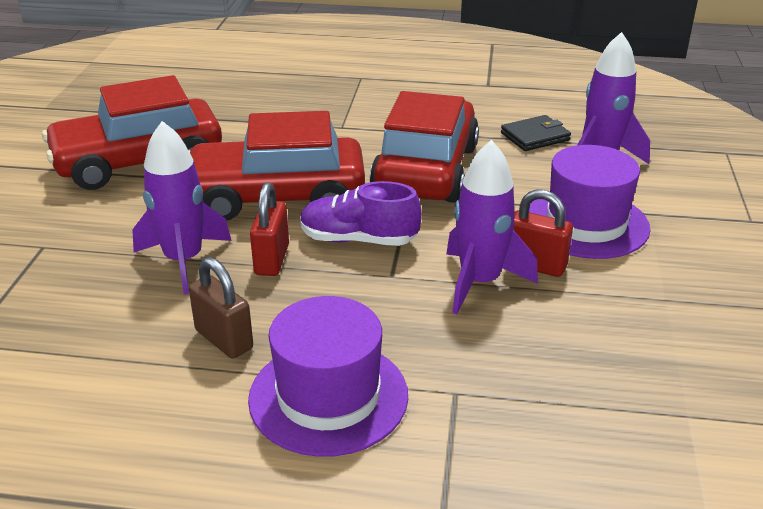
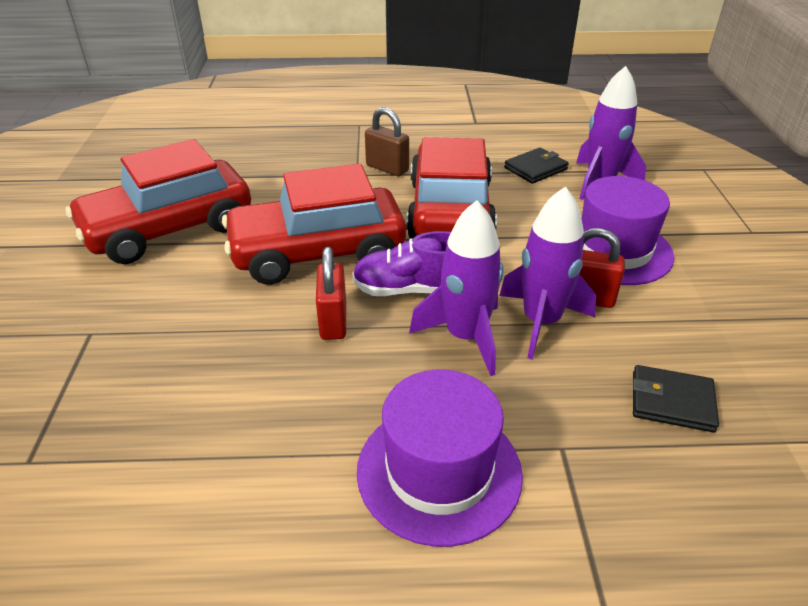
camera: 10 degrees left, 5 degrees up
(184, 260) = (244, 332): purple rocket -> purple rocket (465, 337)
(224, 339) = (311, 418): brown padlock -> brown padlock (387, 168)
(584, 367) = (672, 401): none -> black wallet

